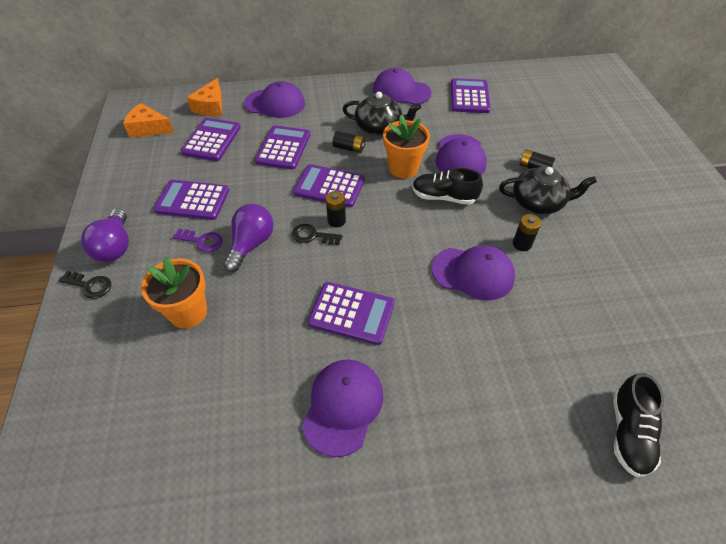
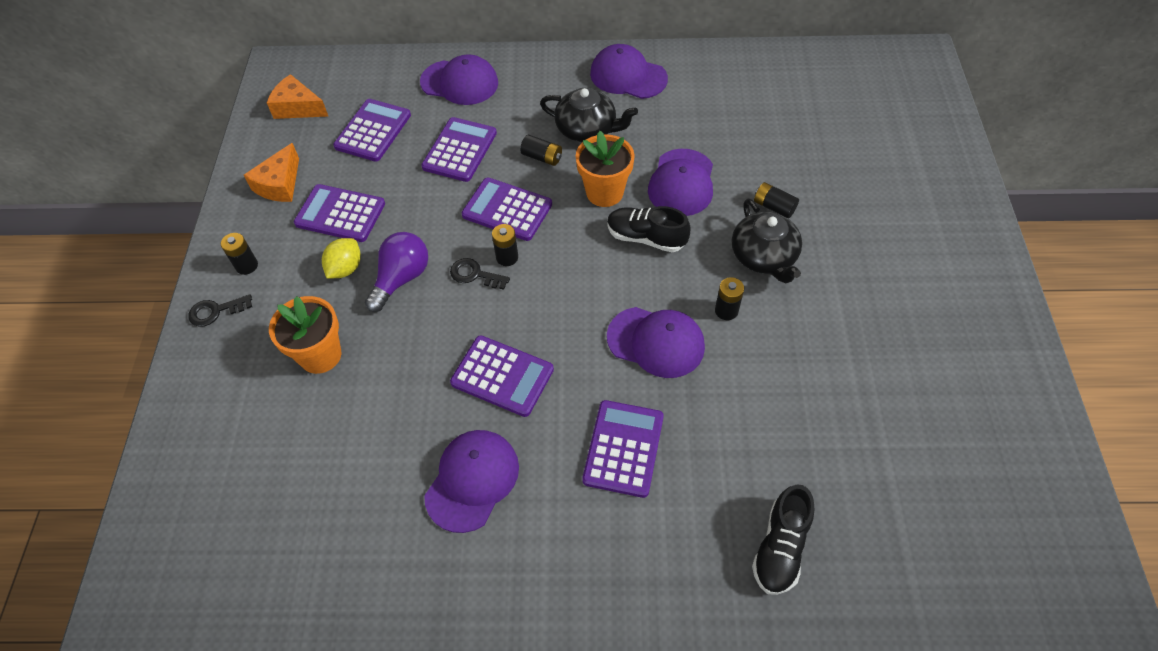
camera: 10 degrees right, 5 degrees up
(90, 285) = (216, 311): black key -> black key turned 135 degrees clockwise
(115, 246) = (247, 266): purple light bulb -> black battery
(202, 241) = (345, 268): purple key -> yellow lemon
(211, 106) = (378, 81): orange cheese -> orange cheese (280, 184)
(469, 97) = (718, 91): purple calculator -> purple calculator (623, 448)
(538, 203) = (764, 257): black teapot -> black teapot turned 60 degrees clockwise

